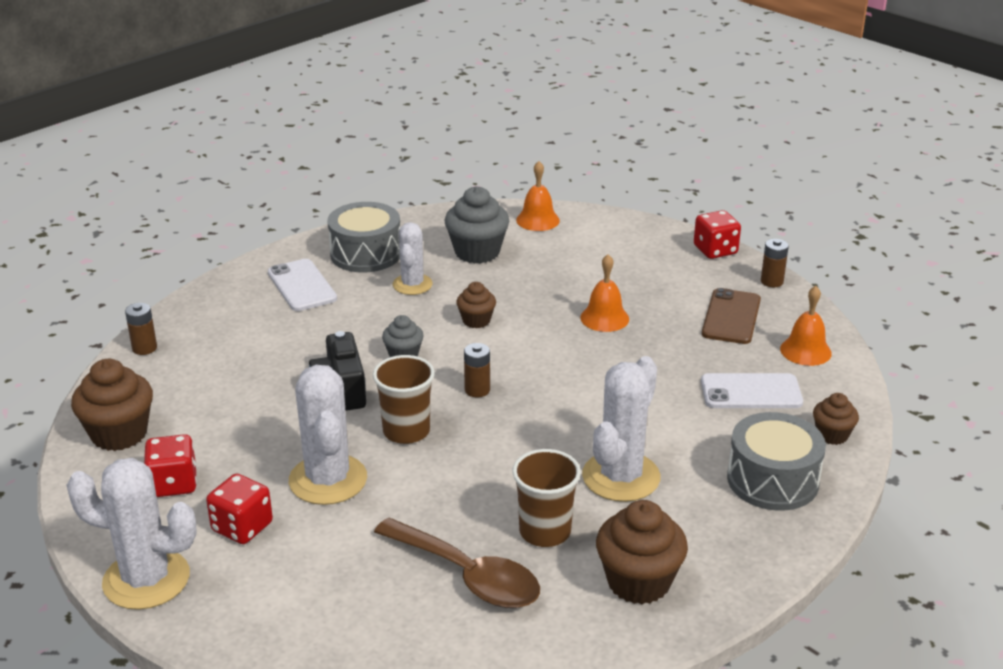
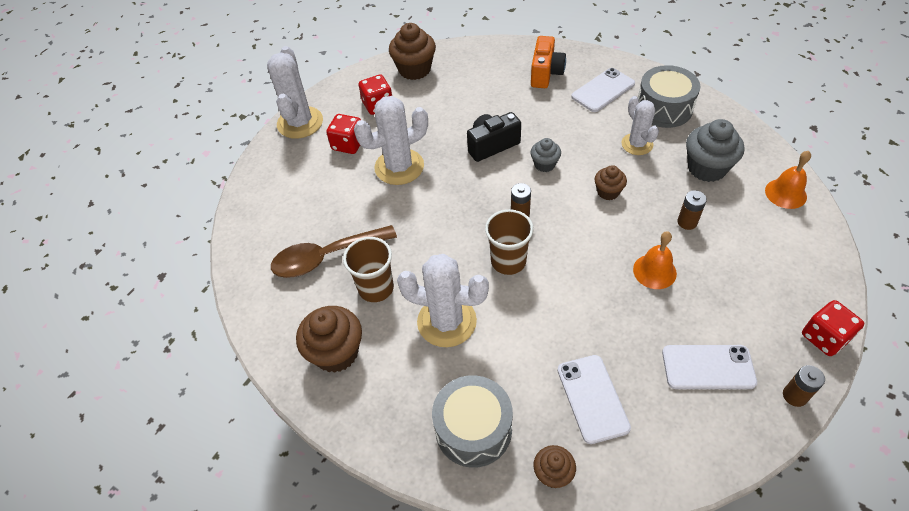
camera: 80 degrees right, 20 degrees up
(144, 348) = (498, 49): brown battery -> brown battery (687, 222)
(233, 320) = (545, 73): none -> orange camera
(406, 431) = (459, 189): brown cup -> brown cup (508, 261)
(412, 284) = (637, 144): white cactus -> white cactus turned 75 degrees clockwise
(467, 575) = (326, 257): brown spoon -> brown spoon turned 45 degrees clockwise
(731, 317) = (708, 367): brown phone -> white phone
(805, 351) = (681, 439): orange bell -> none

